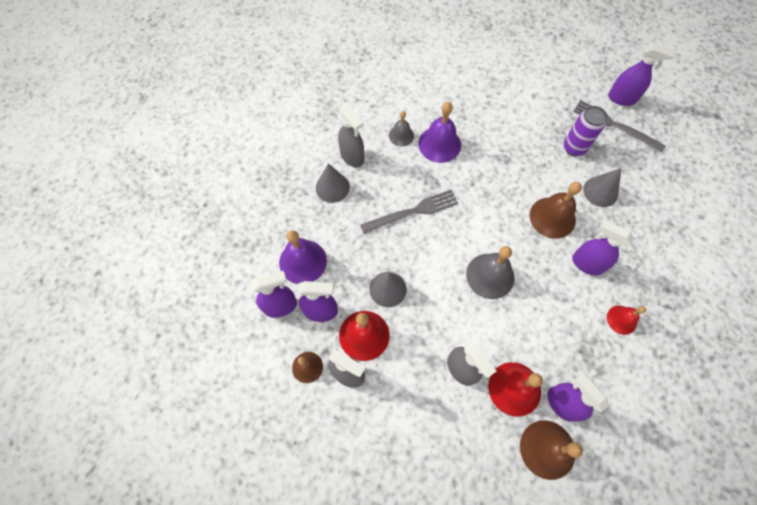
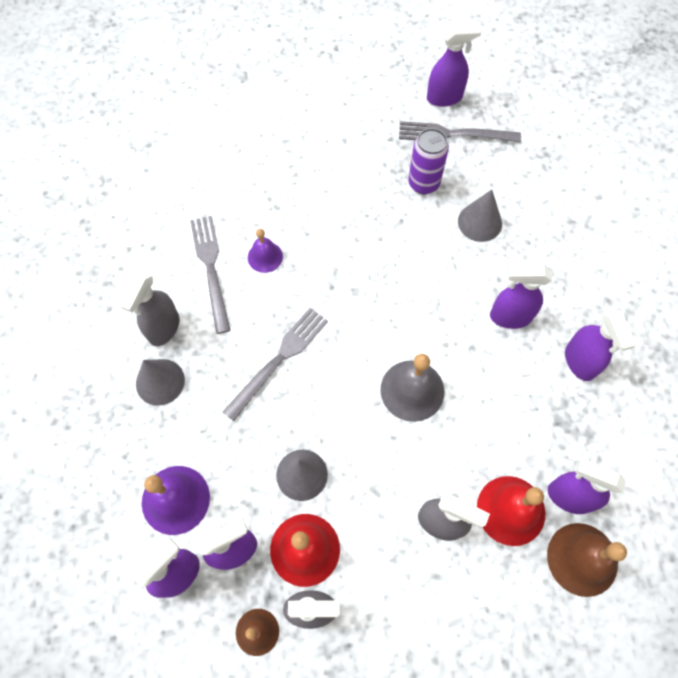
camera: 30 degrees left, 0 degrees up
(352, 157) = (164, 328): grey spray bottle -> grey spray bottle turned 90 degrees clockwise
(401, 135) = (211, 269): grey bell -> grey fork
(439, 144) = (265, 257): purple bell -> purple bell, size x0.60
(552, 217) = (444, 281): brown bell -> none
(621, 320) = (580, 362): red bell -> purple spray bottle

